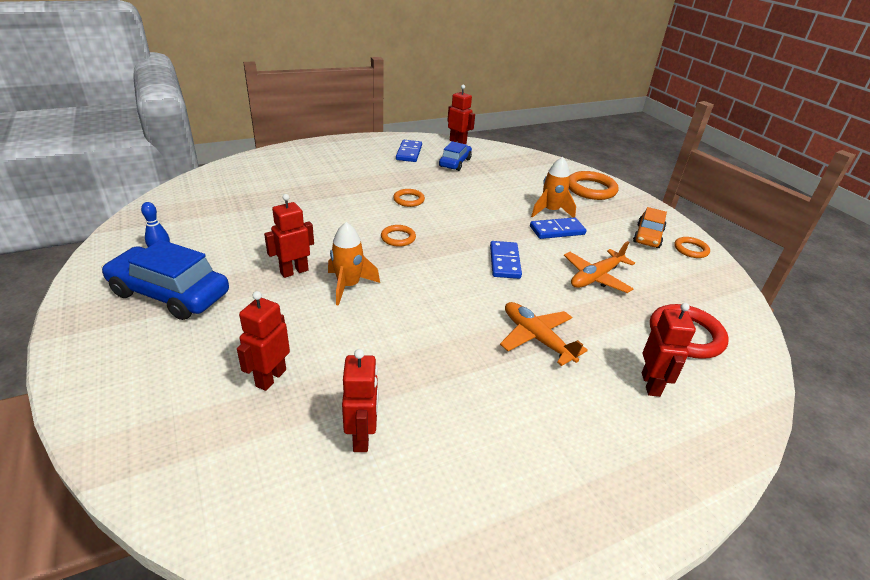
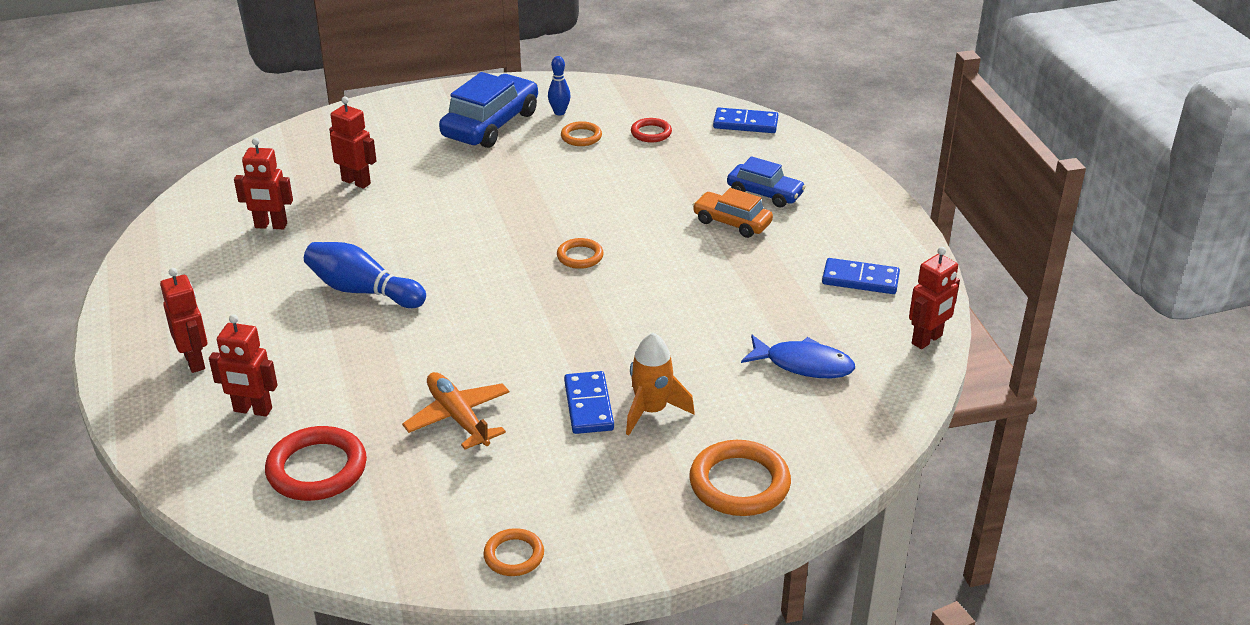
camera: 100 degrees right, 0 degrees up
(218, 211) = (651, 133): none -> red ring
(294, 271) = (516, 186): red robot -> red robot (195, 361)
(348, 286) = (482, 220): orange rocket -> none
(409, 200) = (686, 270): orange ring -> orange ring (581, 137)
(455, 163) = (828, 327): blue car -> blue car (765, 193)
(467, 343) = (363, 291): none -> blue bowling pin
(490, 170) = (803, 364): none -> blue fish
(504, 262) = (510, 339): blue domino -> blue domino (745, 123)
(536, 338) = (354, 340): orange plane -> none
(648, 236) = (562, 512): orange car -> orange car (732, 222)

